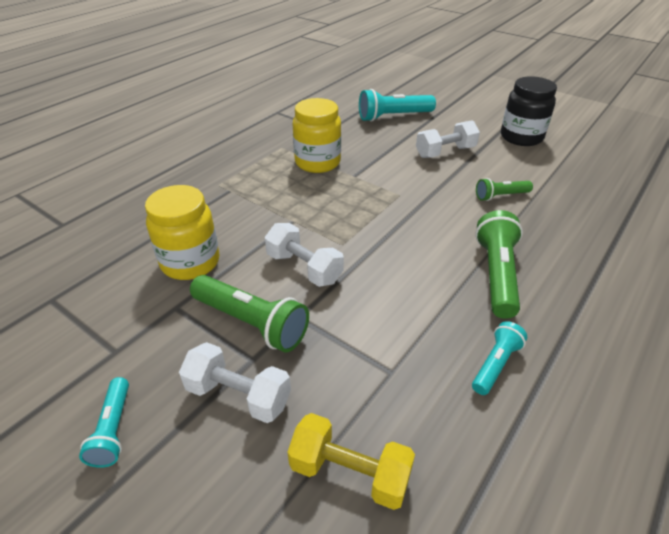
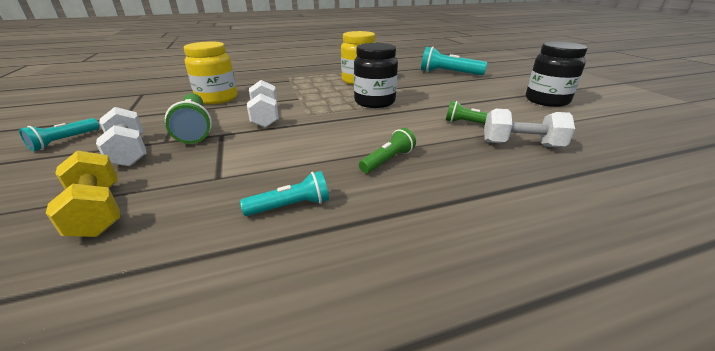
camera: 35 degrees right, 10 degrees down
(383, 195) = (374, 102): none -> black jar
(445, 152) = (460, 94): white dumbbell -> white dumbbell (521, 144)
(496, 274) = (388, 160): green flashlight -> green flashlight, size x0.58

